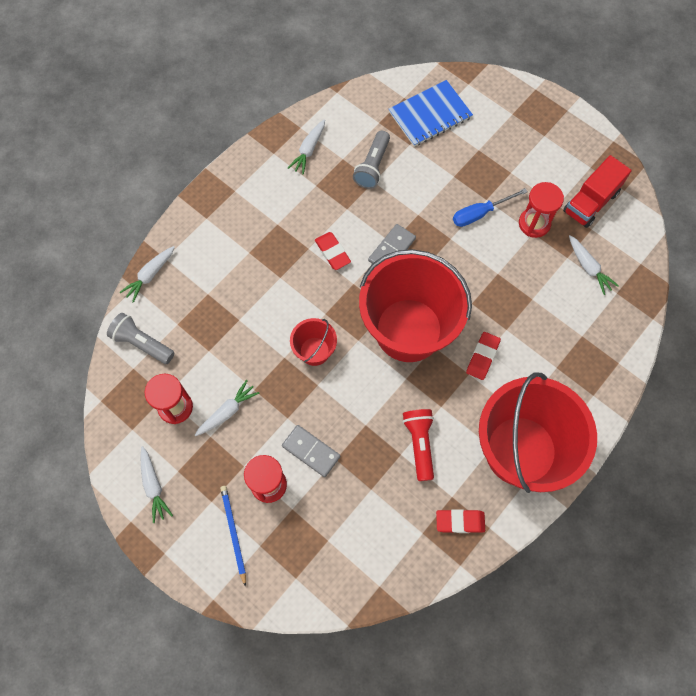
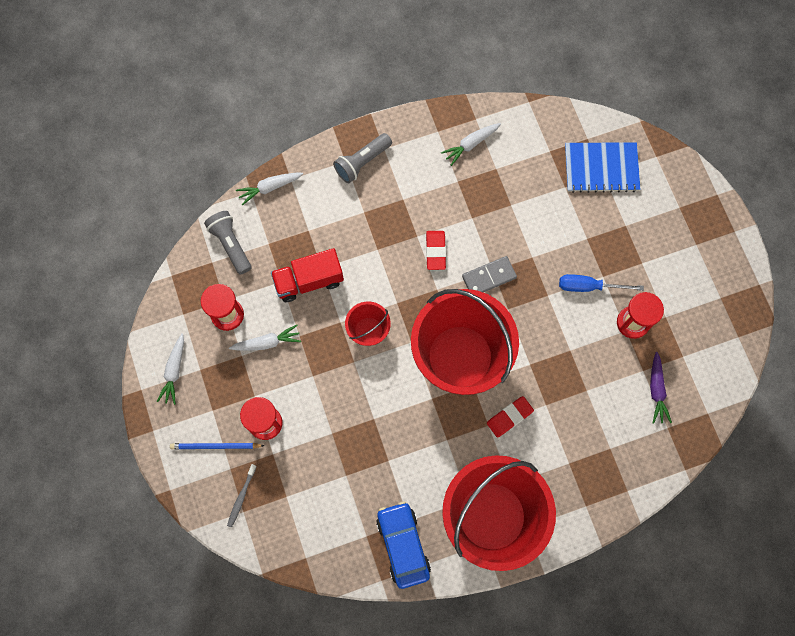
camera: 30 degrees right, 5 degrees up
(233, 533) = (215, 446): blue pencil -> blue pencil turned 105 degrees counterclockwise
(286, 566) = (241, 497): none -> grey toothbrush
(311, 451) = (315, 415): grey domino -> none
(372, 166) = (518, 190): grey flashlight -> grey flashlight (362, 162)
(419, 444) = (409, 461): red flashlight -> none
(460, 522) = (403, 545): red eraser -> blue car
(588, 268) = (656, 390): white carrot -> purple carrot
(590, 202) = (698, 331): red truck -> red truck (309, 281)

